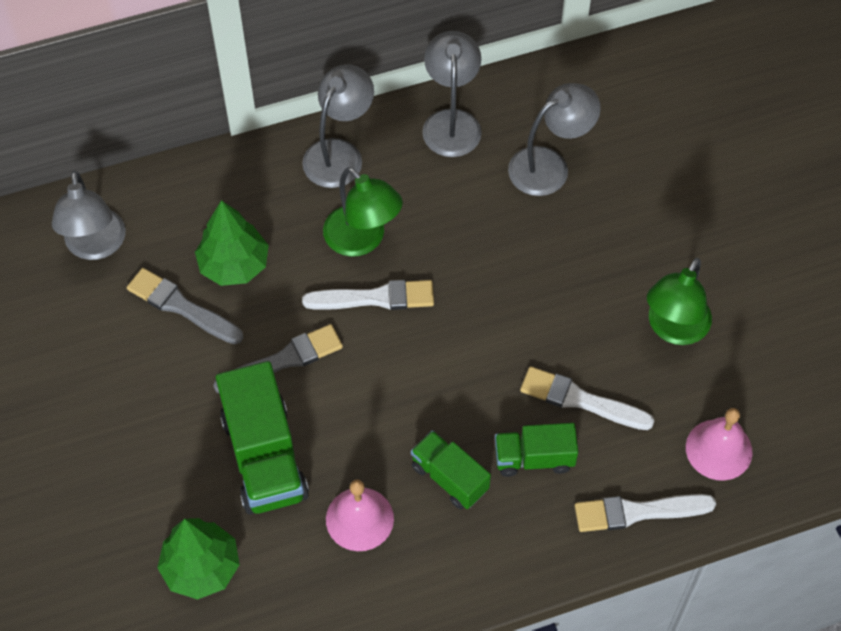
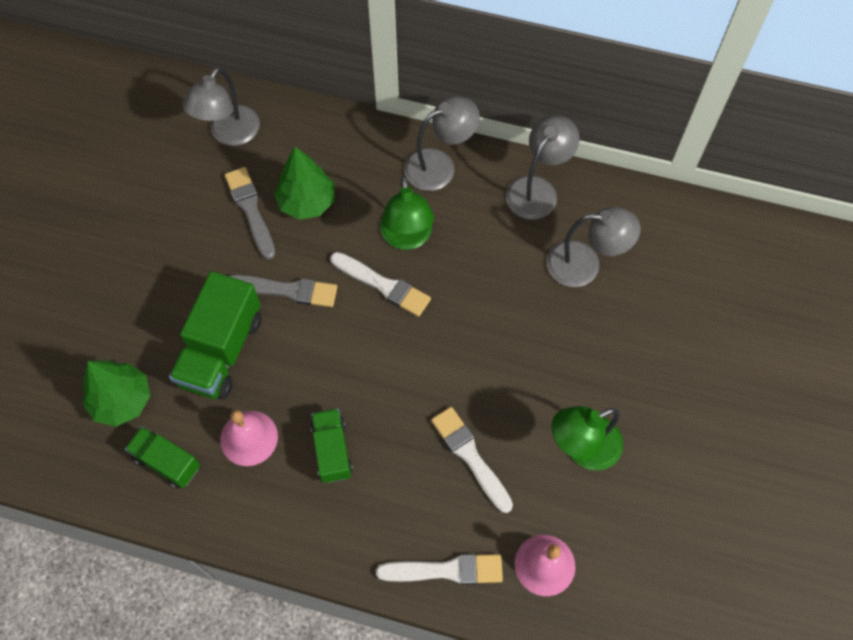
camera: 35 degrees right, 5 degrees up
(534, 458) = (402, 477): green truck -> green truck (167, 462)
(637, 512) = (446, 570): white brush -> white brush turned 150 degrees clockwise

